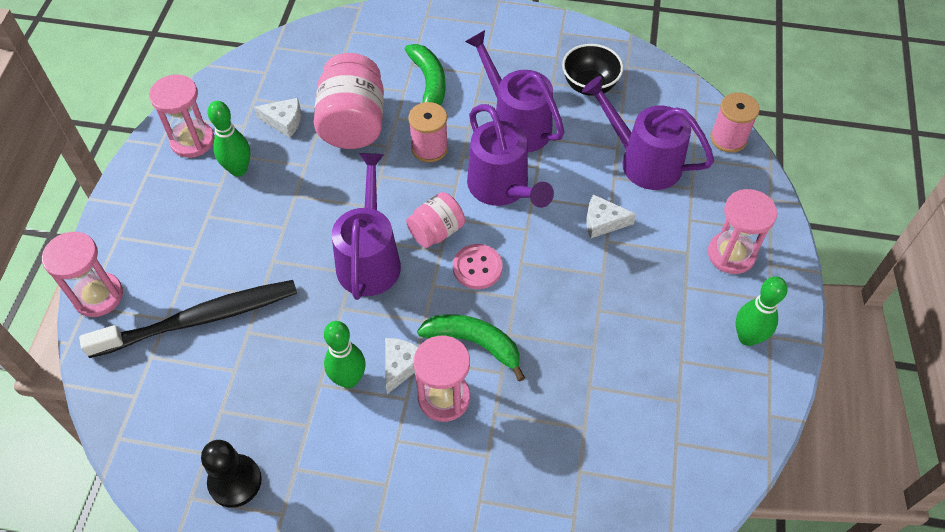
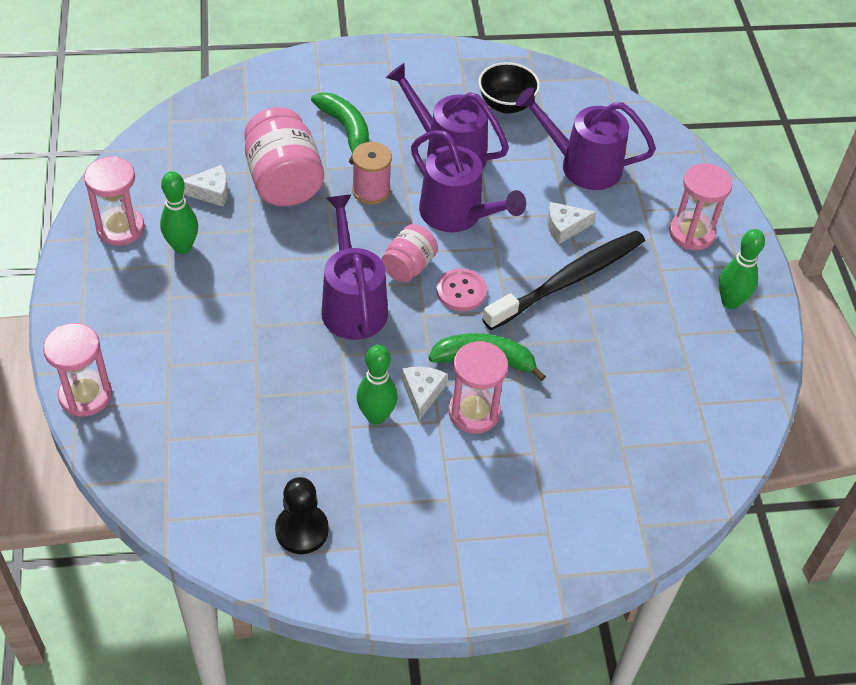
camera: 20 degrees left, 5 degrees down
(199, 319) = (202, 395): black toothbrush -> black toothbrush (568, 280)
(728, 138) = (654, 131): pink spool -> none

